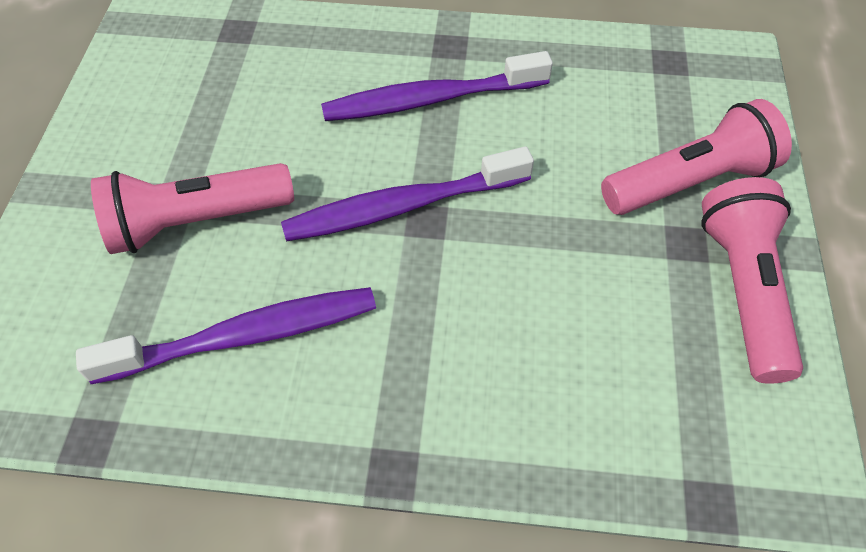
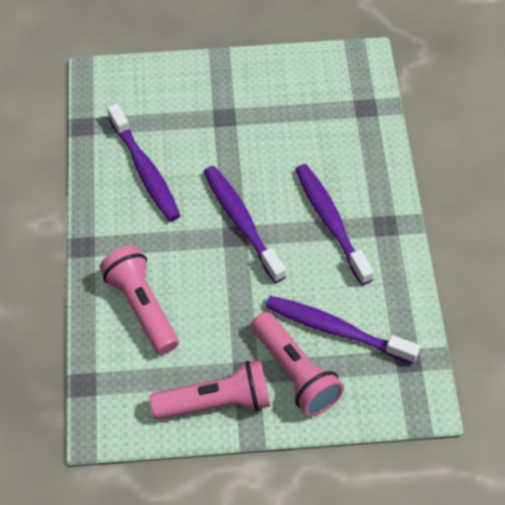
camera: 80 degrees right, 0 degrees up
(196, 221) = (211, 130): pink flashlight -> pink flashlight (142, 307)
(618, 124) = (336, 330): none -> purple toothbrush

